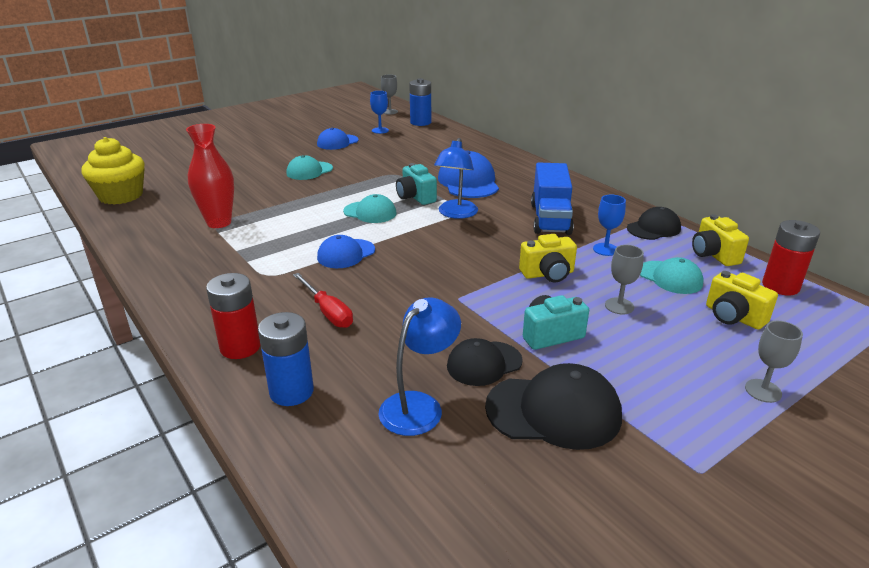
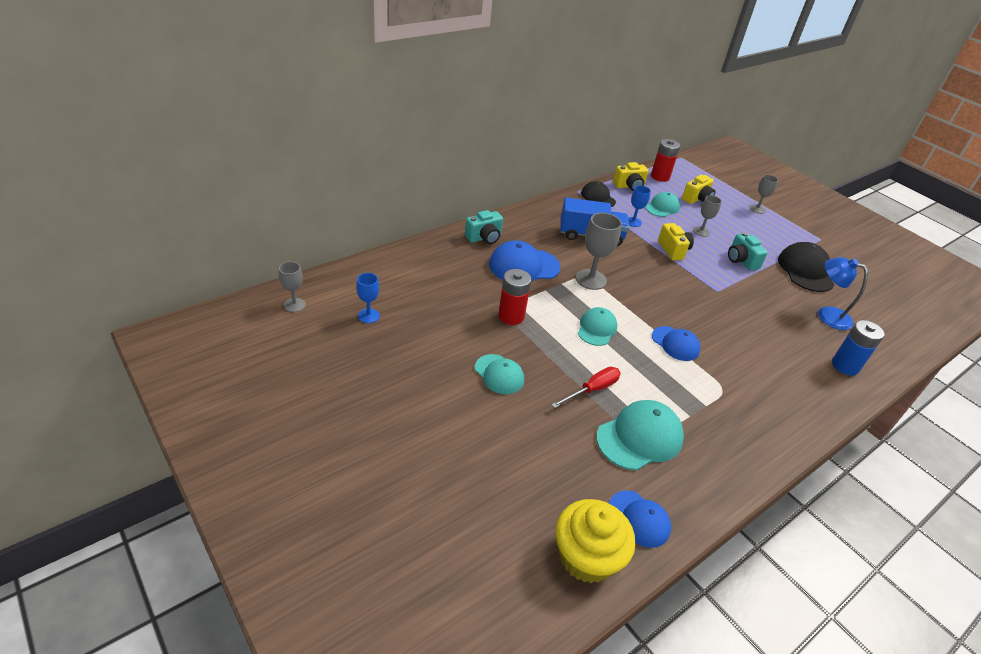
camera: 95 degrees left, 10 degrees up
(219, 222) = (639, 437): red vase -> turquoise cap
(240, 347) = (818, 395): red battery -> red battery (511, 316)
(327, 312) = (758, 352): red screwdriver -> red screwdriver (592, 390)
(337, 142) = (406, 353): blue cap -> blue cap (639, 519)
(415, 197) = (560, 299): turquoise camera -> turquoise camera (484, 238)
(420, 122) = (346, 282): blue battery -> none
(456, 214) = (591, 279): blue lamp -> grey goblet
(484, 363) = (779, 288): black cap -> none

